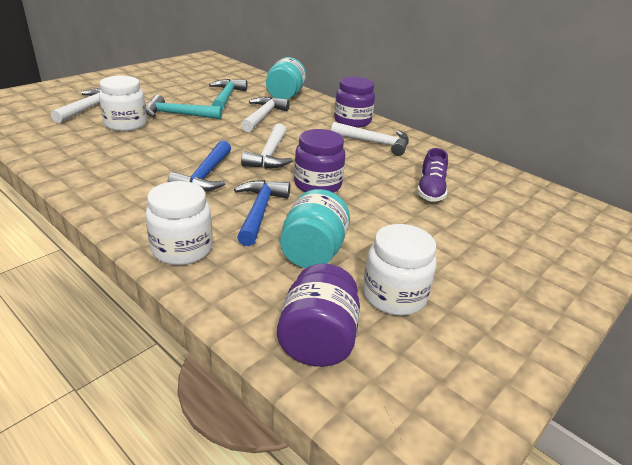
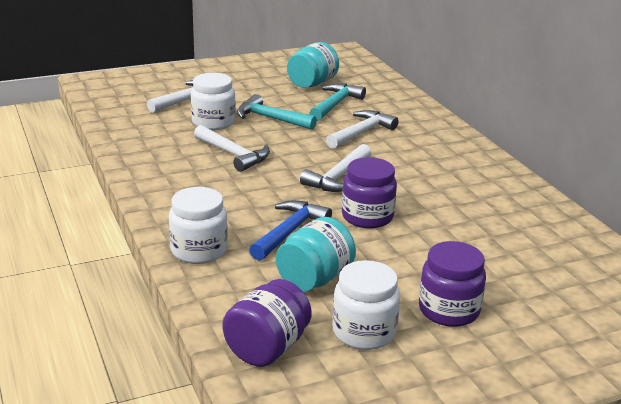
camera: 25 degrees right, 5 degrees down
(205, 176) = (259, 188): blue hammer -> none
(285, 96) = (404, 111): turquoise jar -> turquoise jar (312, 84)
(352, 121) = (463, 153): purple jar -> purple jar (448, 310)
(375, 143) = (470, 183): white hammer -> white hammer (234, 155)
(430, 190) = (490, 245): purple shoe -> none

